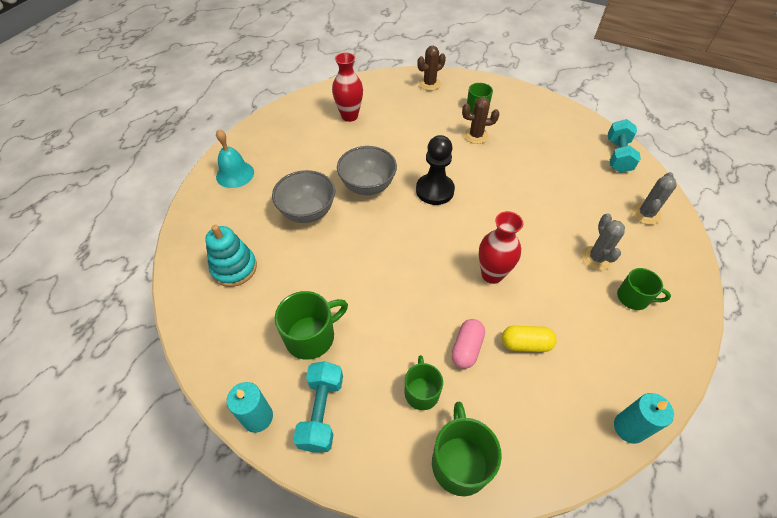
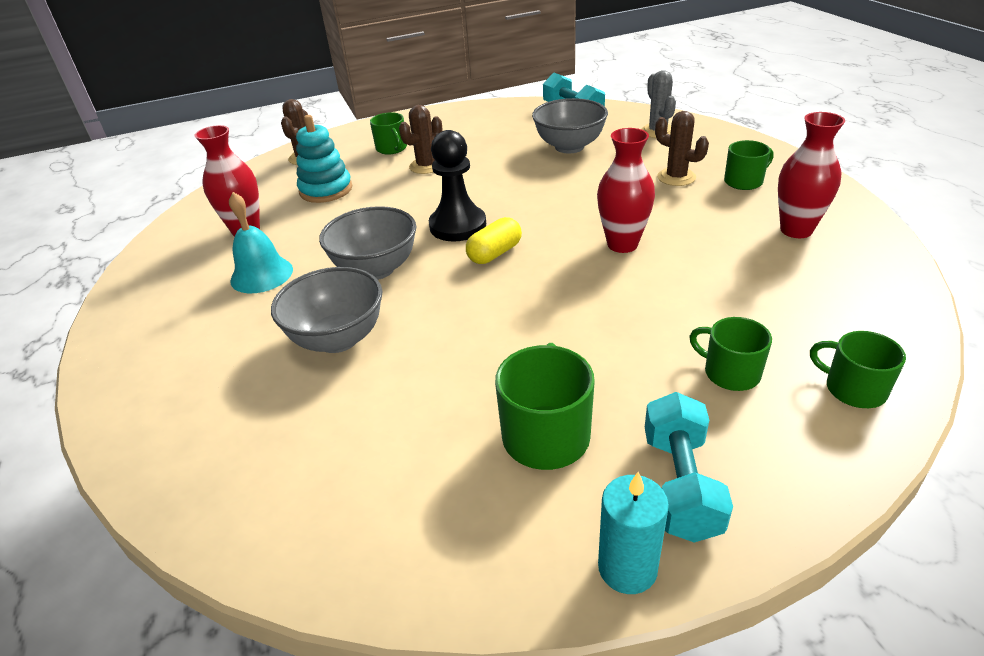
camera: 45 degrees left, 15 degrees down
(234, 268) = (325, 464): turquoise stacking toy -> turquoise stacking toy (326, 190)
(235, 174) = (156, 379): turquoise bell -> turquoise bell (261, 275)
(322, 412) = (681, 484): turquoise dumbbell -> turquoise dumbbell turned 45 degrees clockwise
(460, 462) = (853, 389): green mug -> green mug, size x0.66
(466, 348) = (702, 309): pink capsule -> none
(525, 344) = (735, 266): yellow capsule -> yellow capsule (495, 253)
(571, 182) = (569, 147): none -> grey bowl
(596, 258) = (676, 177): grey cactus -> brown cactus
(602, 357) = (796, 230): none -> red vase
(629, 428) = (890, 254): turquoise candle -> none

